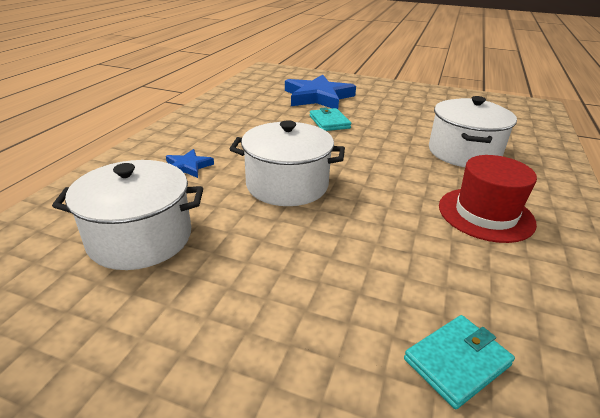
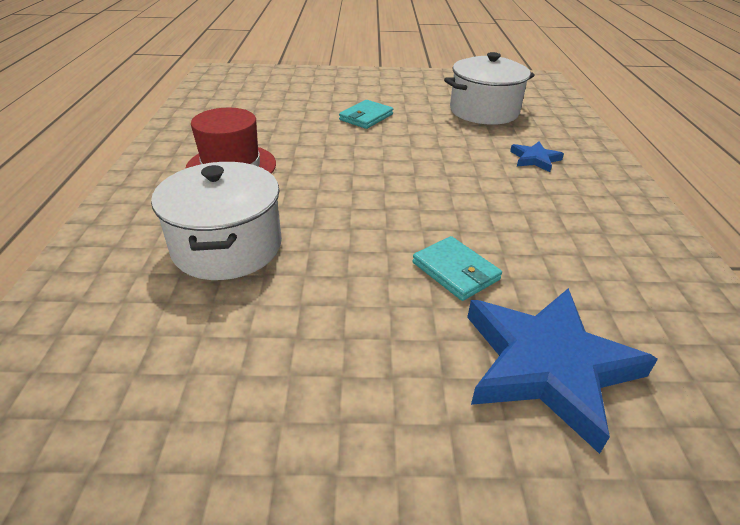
camera: 160 degrees right, 5 degrees up
(287, 185) = (425, 159): white pot -> none
(457, 362) = (276, 97): turquoise wallet -> turquoise wallet (366, 117)

